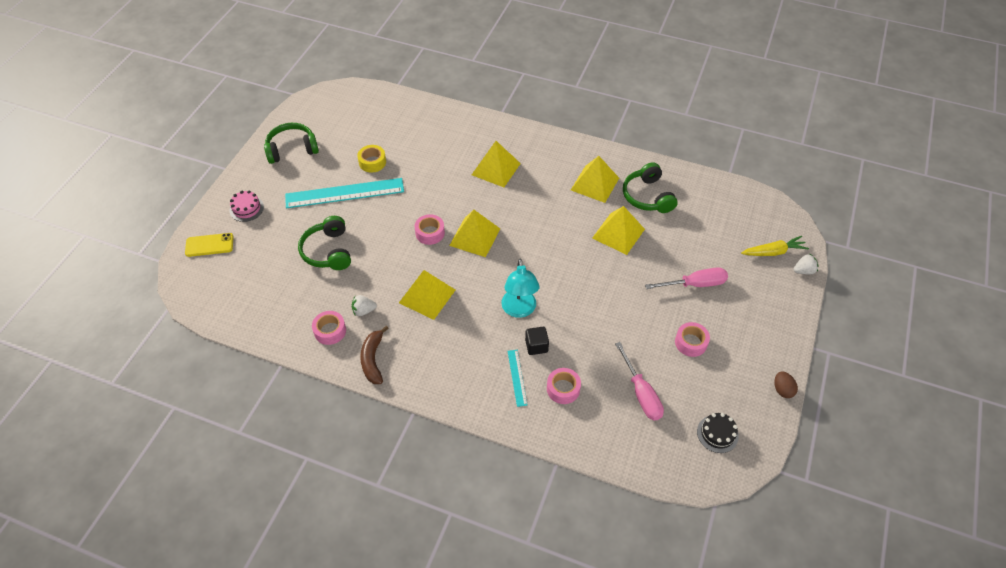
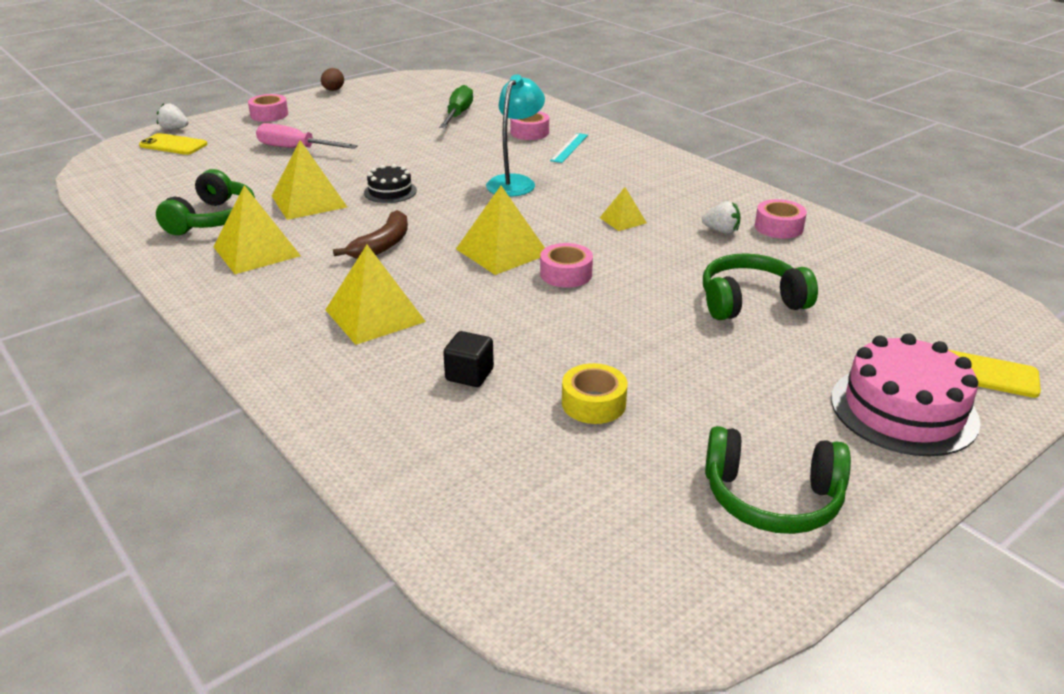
camera: 150 degrees left, 20 degrees down
(246, 208) = (903, 409): pink cake -> pink cake, size x1.83
(328, 251) = (750, 301): green headphones -> green headphones turned 120 degrees counterclockwise
(345, 193) = (682, 369): turquoise ruler -> none
(373, 359) = (730, 194): brown banana -> brown banana (382, 245)
(427, 296) = (623, 220): yellow pyramid -> yellow pyramid, size x0.54
(536, 346) = (525, 158): black cube -> black cube (469, 375)
(641, 393) = (458, 115): pink screwdriver -> green screwdriver
(691, 342) = (366, 124): pink tape -> pink tape (269, 115)
(717, 434) = (423, 88): black cake -> black cake (390, 191)
(773, 252) = (173, 145): yellow carrot -> yellow phone

